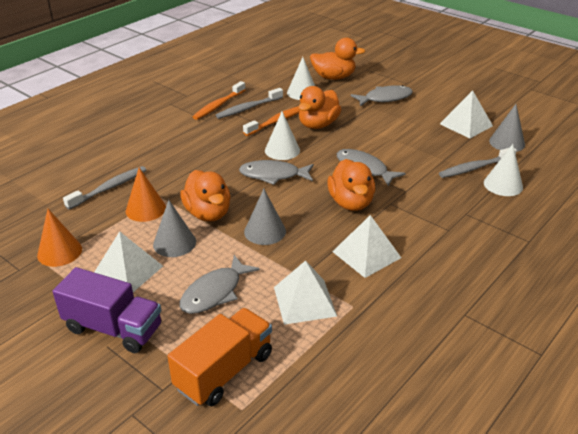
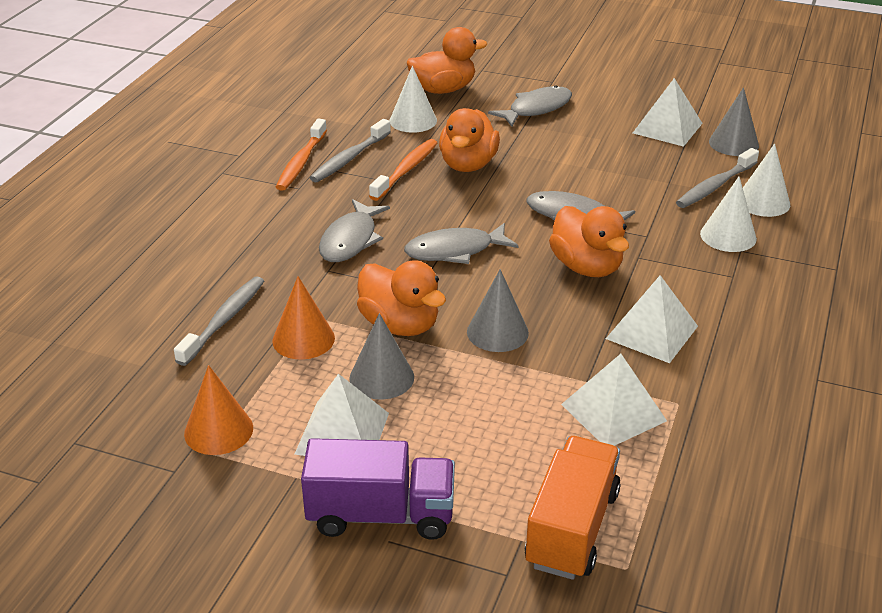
camera: 20 degrees left, 0 degrees up
(214, 292) = (487, 431): grey fish -> grey fish (350, 240)
(282, 150) = (442, 212): white cone -> white cone (728, 236)

